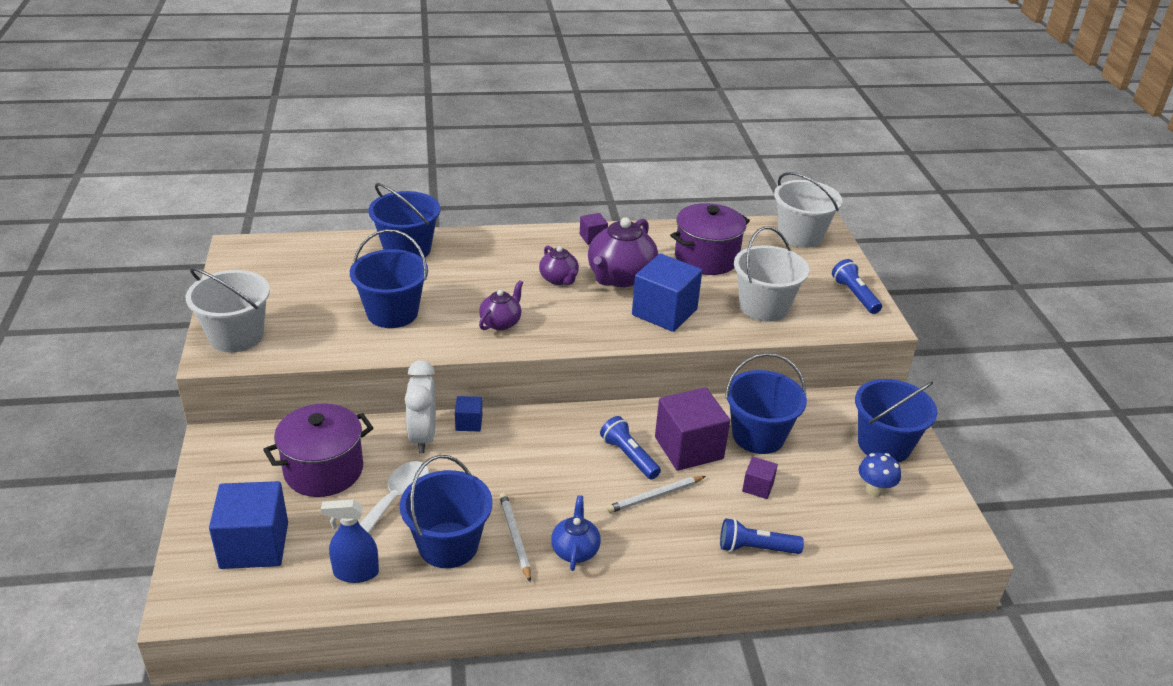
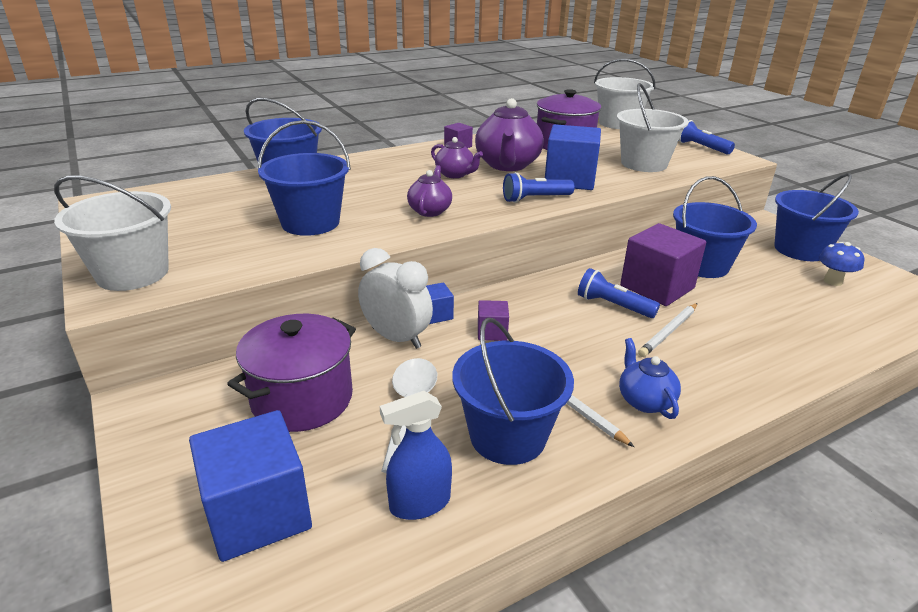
camera: 20 degrees left, 5 degrees down
(423, 437) = (396, 338): white clock -> white clock turned 150 degrees clockwise
(755, 548) = (800, 350): blue flashlight -> blue flashlight (535, 199)
(758, 487) = (745, 302): purple cube -> purple cube (492, 332)

